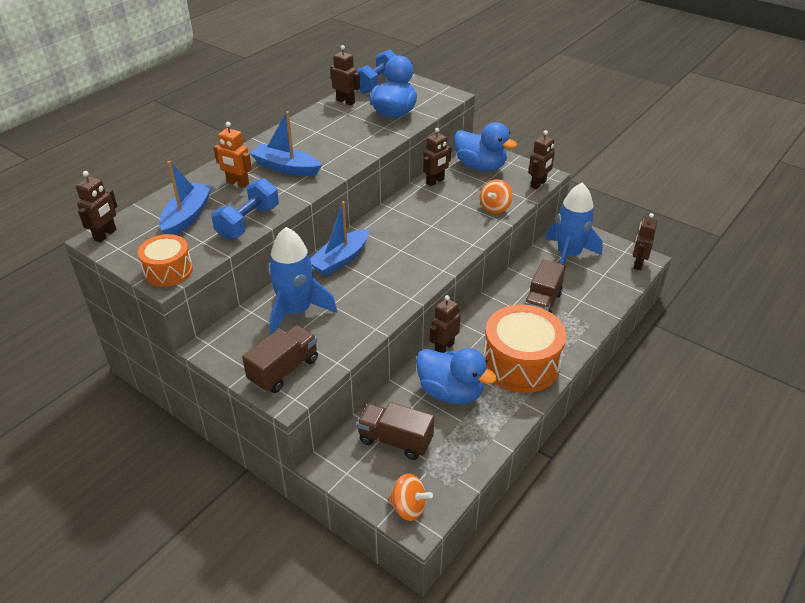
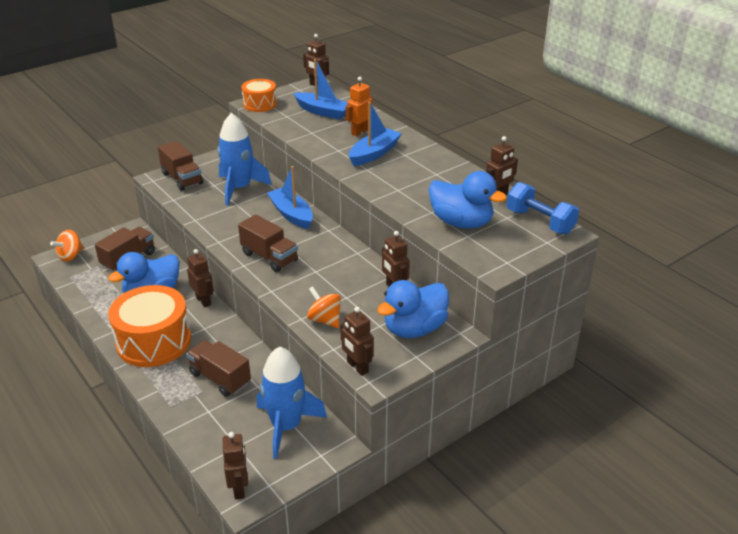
camera: 105 degrees right, 5 degrees down
(248, 222) = (299, 133): blue dumbbell -> none
(423, 257) = (269, 257): none -> brown truck
(638, 264) = (239, 488): brown robot -> brown robot turned 45 degrees clockwise

